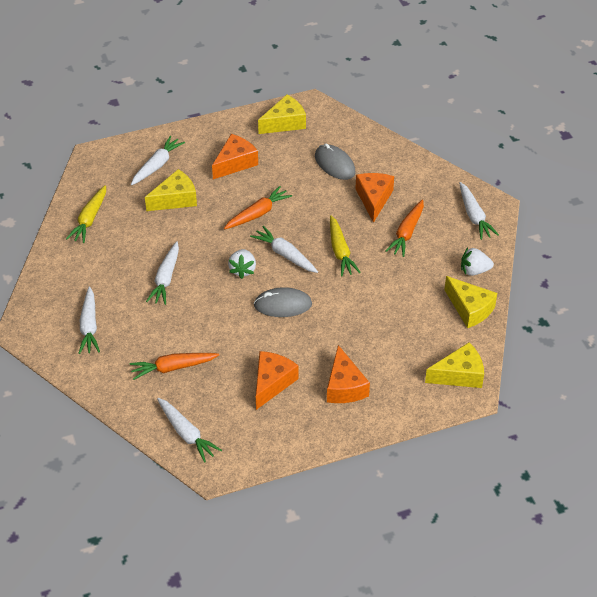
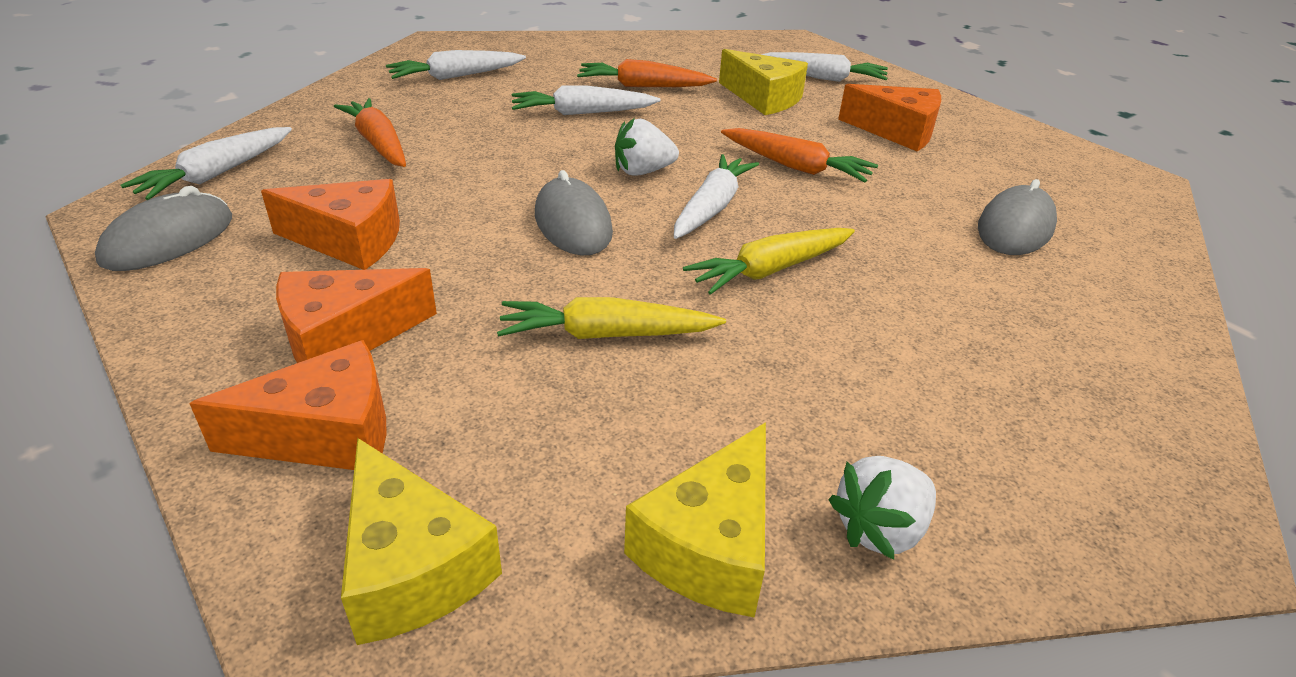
camera: 70 degrees right, 10 degrees down
(90, 219) = (670, 52): yellow carrot -> yellow carrot (607, 335)
(249, 447) = (168, 239): none -> grey mouse
(285, 123) = (1053, 161): yellow cheese -> none
(374, 199) = (971, 292): orange cheese -> orange cheese (326, 434)
(407, 233) = (912, 361): orange carrot -> orange carrot (643, 86)
(474, 216) = (1103, 489): white carrot -> none
(474, 270) = (880, 529): white strawberry -> white strawberry turned 105 degrees counterclockwise

